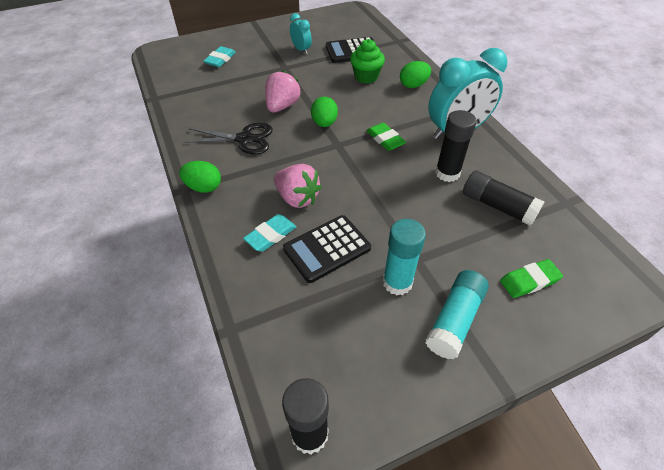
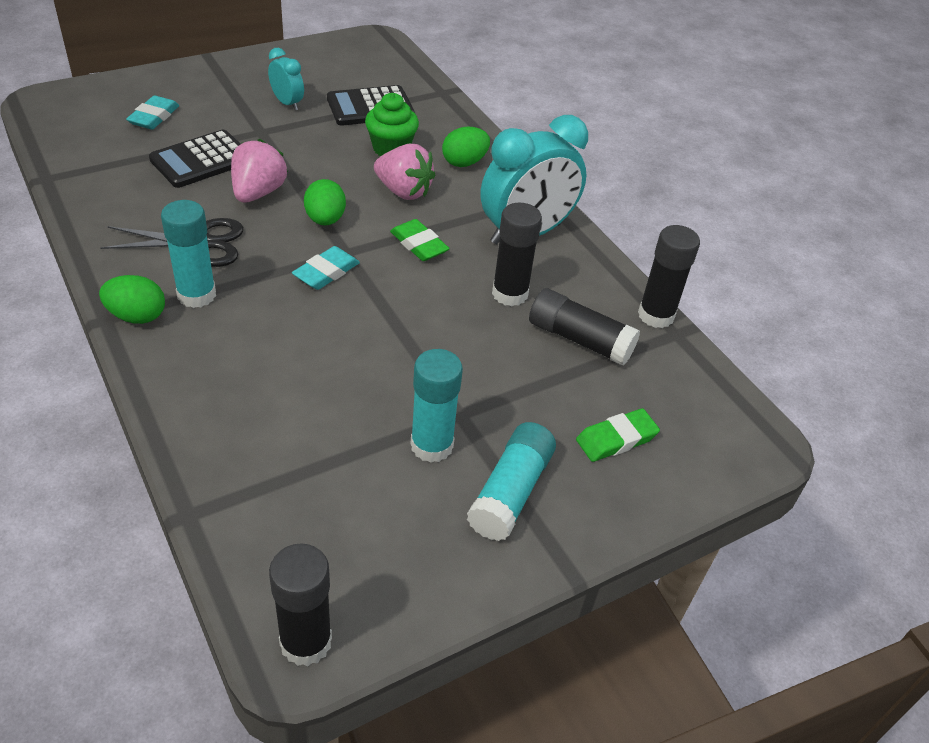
camera: 10 degrees left, 5 degrees down
(242, 173) = (196, 295): none -> turquoise glue stick
(270, 235) = (244, 384): turquoise eraser -> turquoise eraser (326, 272)
(297, 198) = (284, 331): pink strawberry -> pink strawberry (403, 191)
(327, 249) = (329, 402): black calculator -> black calculator (201, 160)
(550, 189) = (656, 315): none -> black glue stick

